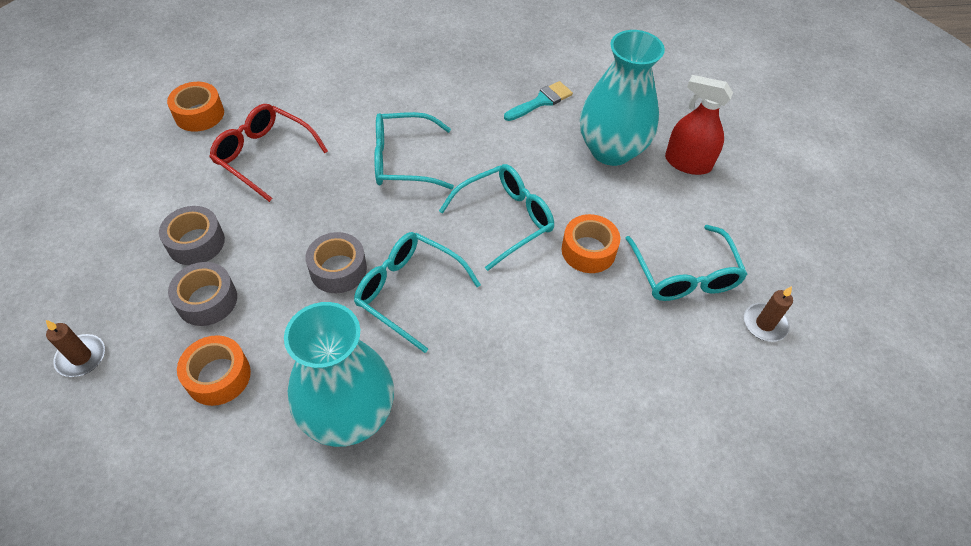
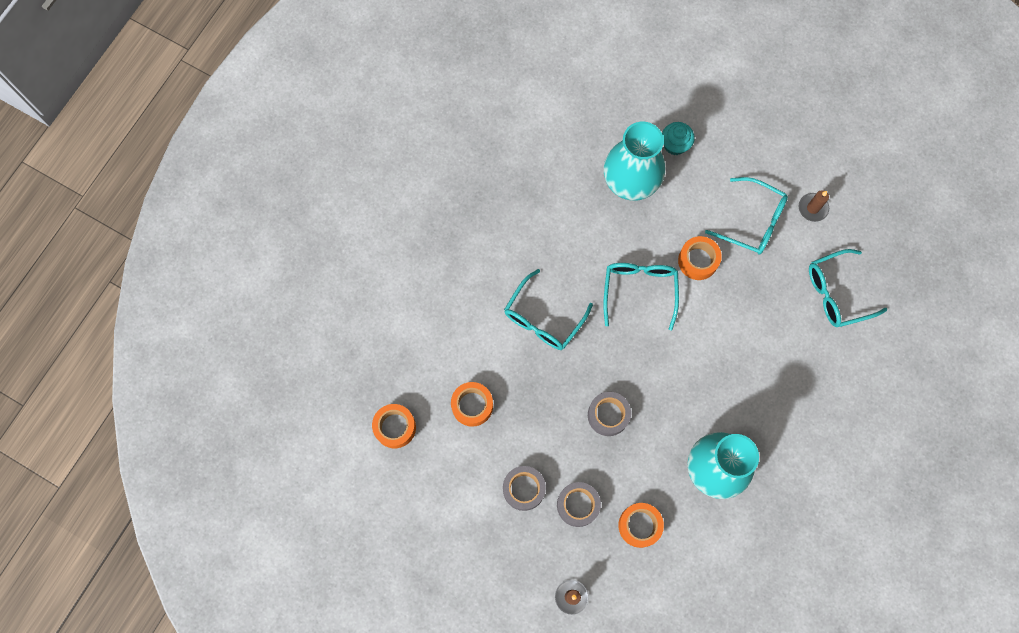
camera: 50 degrees left, 20 degrees up
(264, 156) = (472, 405): red glasses -> orange tape
(408, 291) = (654, 385): turquoise glasses -> turquoise glasses (836, 293)
(541, 101) = (553, 190): turquoise brush -> none
(687, 163) = (675, 145): red spray bottle -> turquoise cupcake

